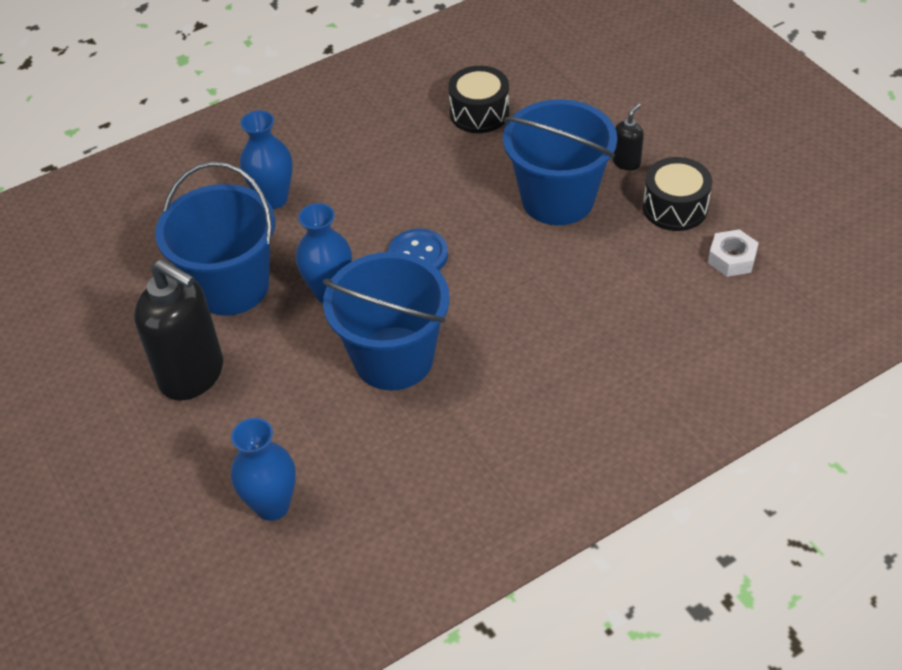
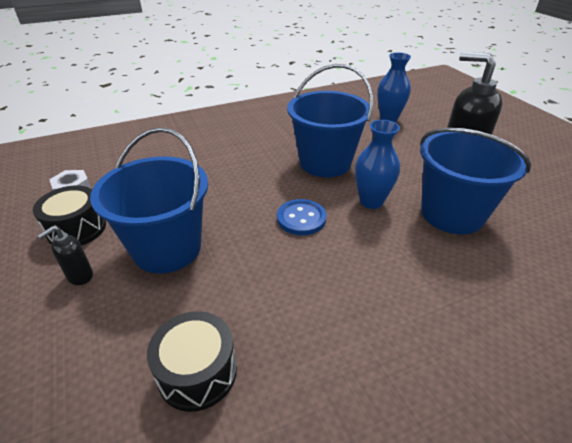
camera: 175 degrees left, 10 degrees down
(273, 199) = (441, 286): blue vase -> none

